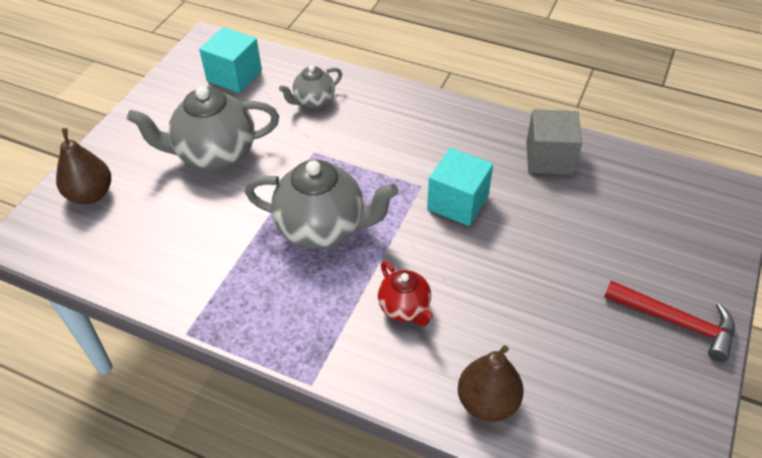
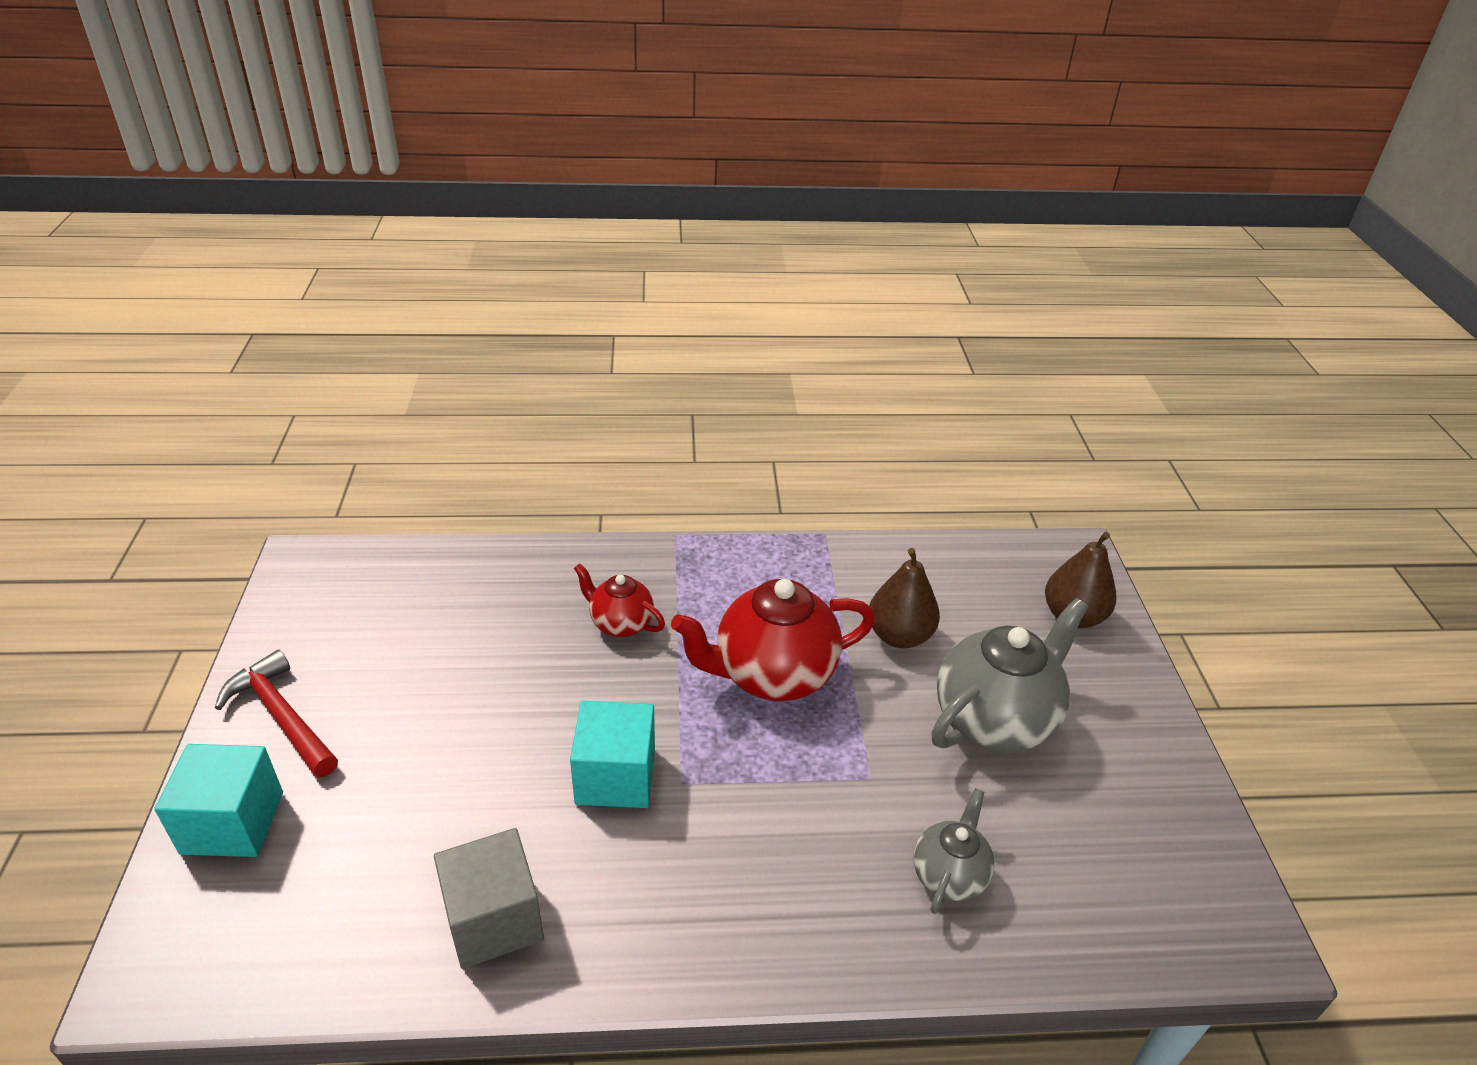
camera: 150 degrees right, 10 degrees down
(234, 76) = (1121, 874): turquoise cube -> turquoise cube (232, 822)
(322, 228) = (772, 675): grey teapot -> red teapot
(487, 402) = (497, 572): brown pear -> brown pear (899, 635)
(676, 321) = (281, 716): red hammer -> red hammer turned 45 degrees clockwise

